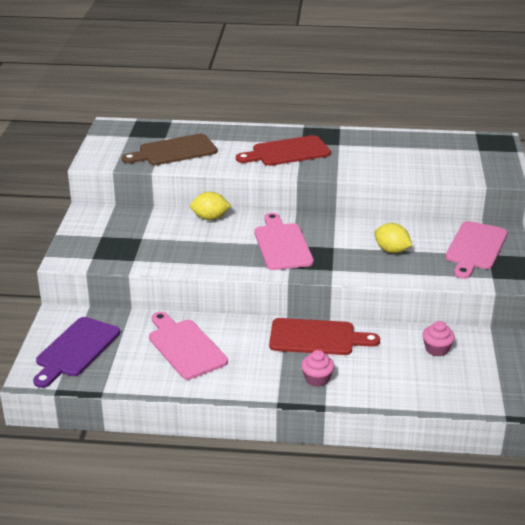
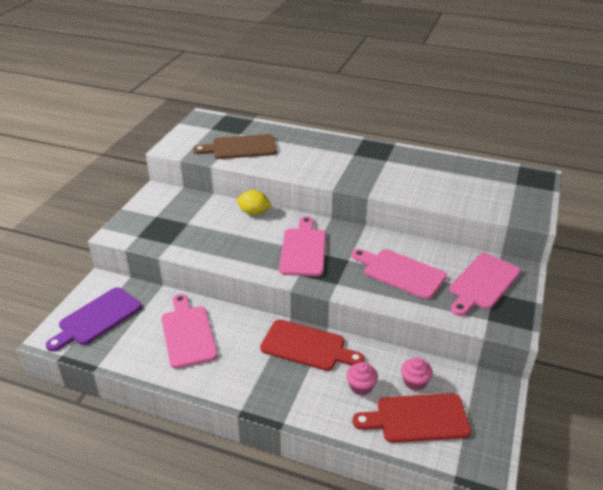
camera: 15 degrees right, 5 degrees up
(287, 152) = (336, 162): red cutting board -> red cutting board (417, 418)
(317, 379) = (288, 392): pink cupcake -> pink cupcake (361, 386)
(391, 250) = (400, 272): yellow lemon -> pink cutting board

